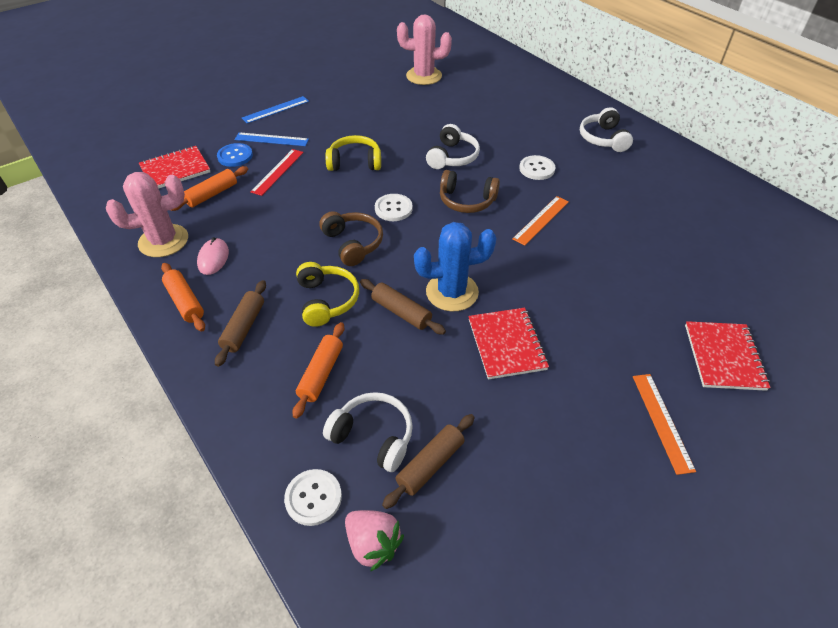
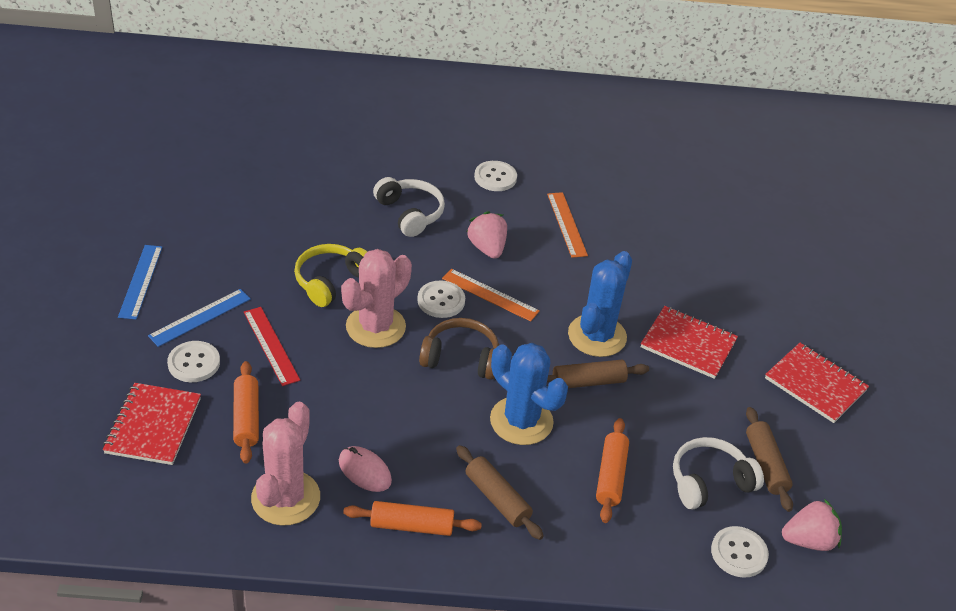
camera: 55 degrees left, 5 degrees down
(235, 156) = (194, 363): blue button -> white button
(321, 374) = (611, 476): orange rolling pin -> orange rolling pin turned 45 degrees clockwise
(327, 300) = (521, 421): yellow headphones -> blue cactus
(424, 76) = (239, 139): pink cactus -> pink cactus (375, 327)
(466, 201) = (487, 248): brown headphones -> pink strawberry
(603, 139) = (503, 111): white headphones -> none
(662, 421) = (833, 318): orange ruler -> orange ruler (490, 295)
(724, 357) = (808, 245): red notebook -> red notebook (815, 384)

